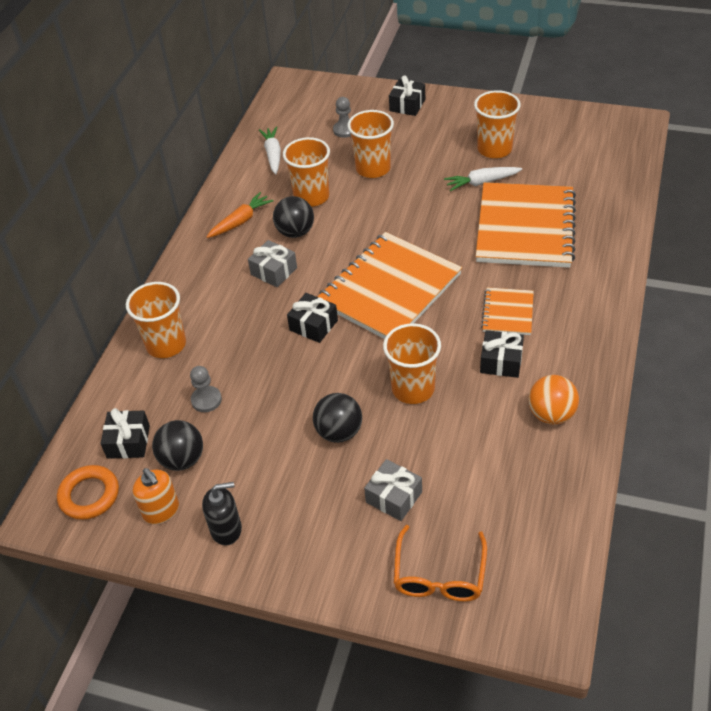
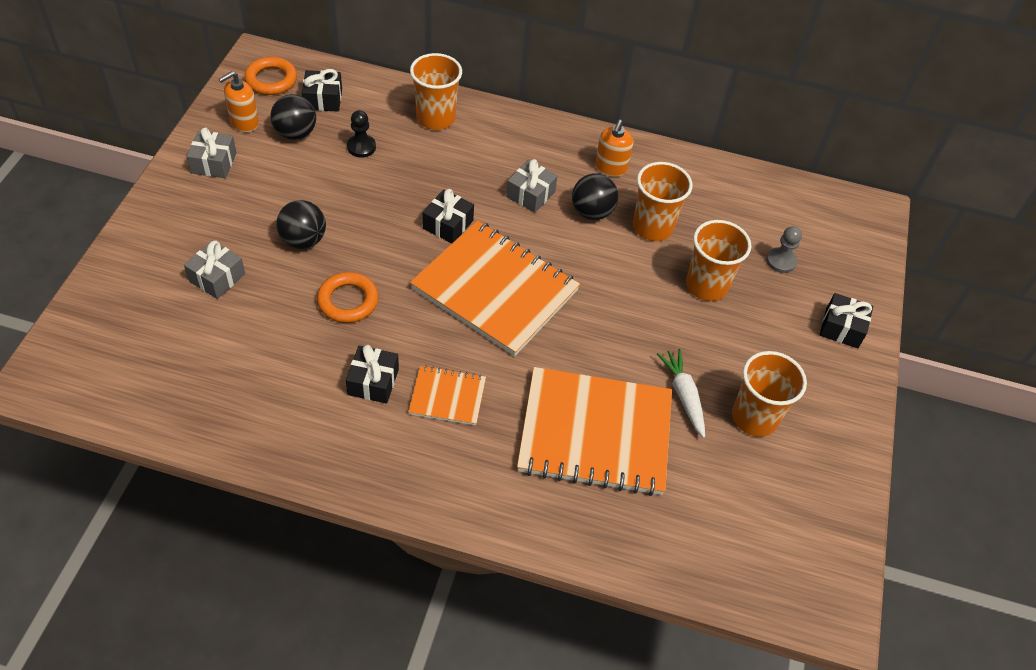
camera: 80 degrees right, 5 degrees up
(206, 400) = (361, 147): grey pawn -> black pawn
(226, 529) = (214, 163): black soap dispenser -> grey gift
(241, 221) = (610, 168): orange carrot -> orange soap dispenser
(273, 155) = (727, 194): white carrot -> none
(413, 388) = (348, 301): orange cup -> orange ring
(439, 574) = (123, 305): orange glasses -> none
(551, 414) = (290, 419): orange ball -> none

